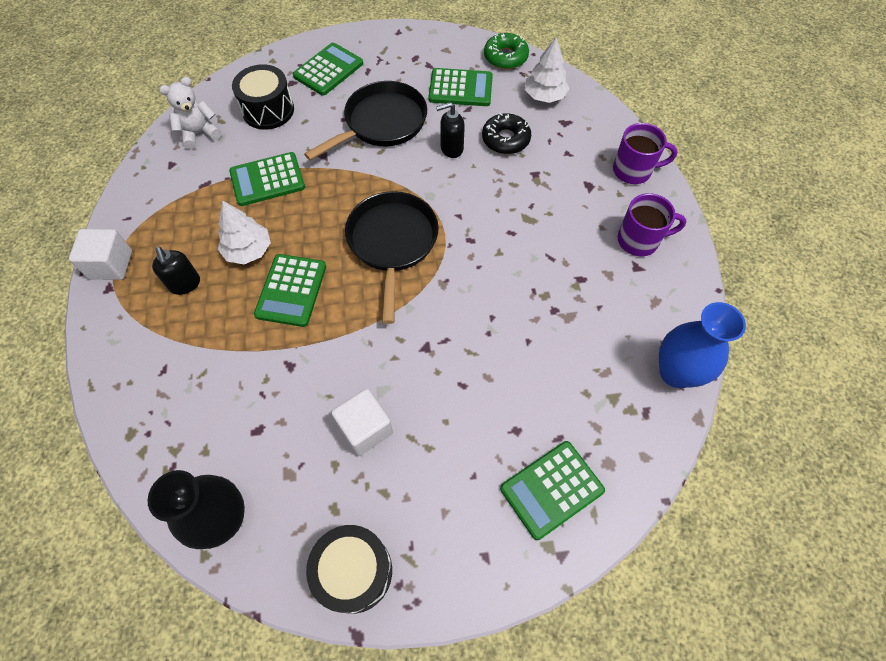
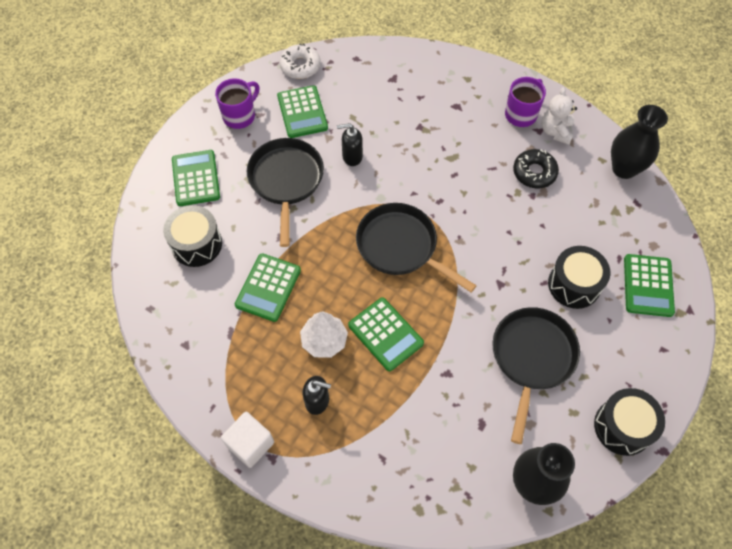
camera: 50 degrees left, 0 degrees up
(199, 133) = (172, 306): white teddy bear -> white teddy bear (555, 131)
(365, 429) = (531, 358): white cube -> black pan
(451, 148) = (352, 156): black soap dispenser -> black soap dispenser turned 60 degrees clockwise
(460, 88) = (302, 112): green calculator -> green calculator turned 120 degrees clockwise
(485, 414) = (574, 284): none -> black drum
(505, 57) = (300, 66): green donut -> white donut
(505, 139) = (375, 121): black donut -> black donut (534, 172)
(544, 96) = (359, 72): white tree -> none
(633, 170) = (467, 75): purple mug -> purple mug (240, 116)
(676, 372) = (624, 168): blue vase -> black vase

